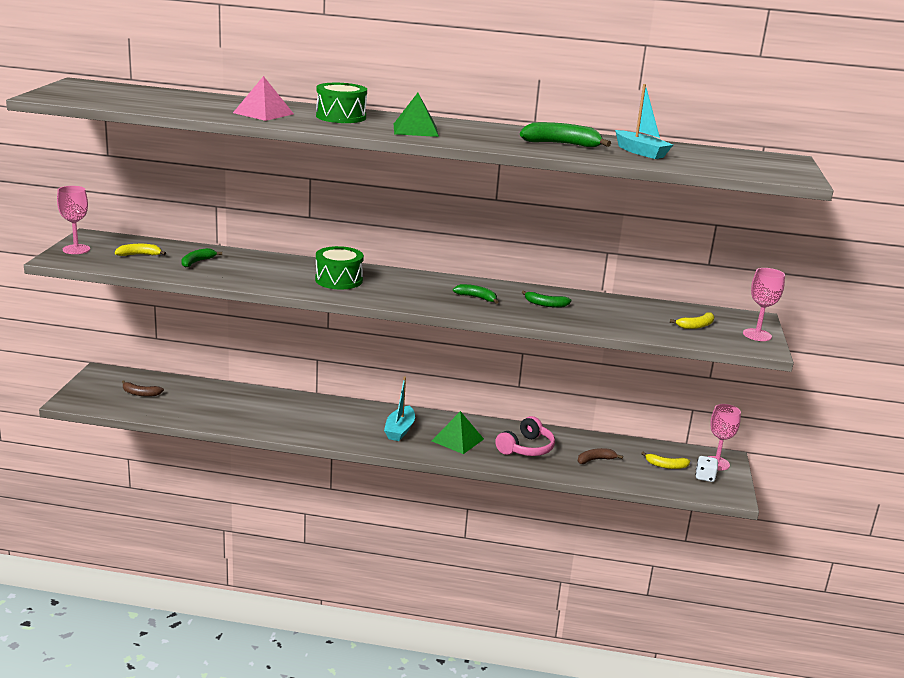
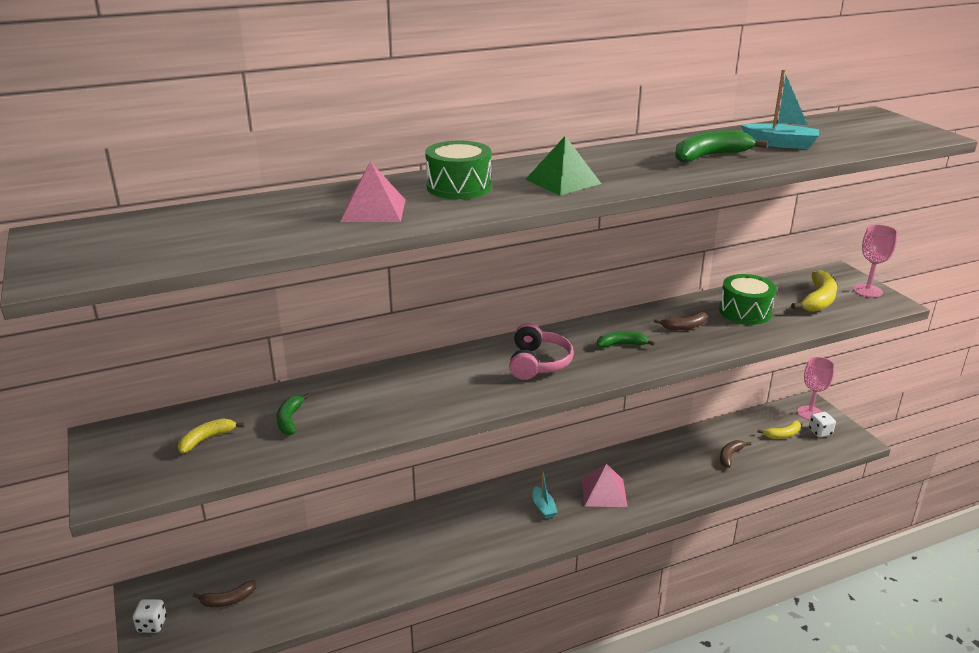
camera: 30 degrees left, 5 degrees up
(76, 249) = (112, 466): pink goblet -> none
(87, 387) = (152, 625): none -> white dice
(338, 280) = (472, 378): green drum -> green drum (745, 312)
(399, 430) = (543, 507): turquoise boat -> turquoise boat, size x0.65
(457, 440) = (604, 492): green pyramid -> pink pyramid
(526, 448) = (667, 472): pink headphones -> pink headphones (538, 363)
(545, 304) = (684, 327): green banana -> brown banana
(696, 326) = (818, 300): yellow banana -> yellow banana, size x1.63

